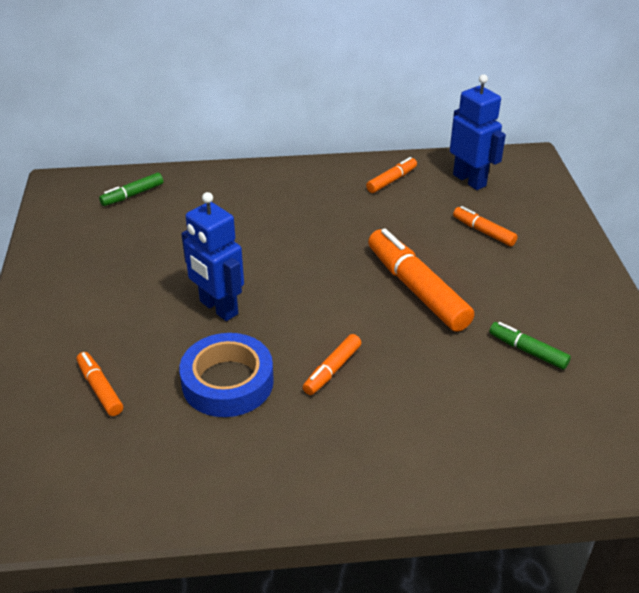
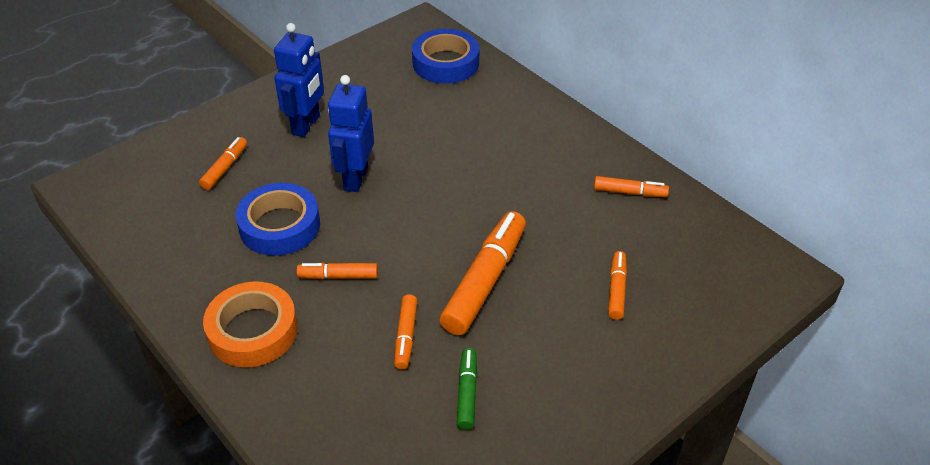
camera: 55 degrees right, 5 degrees up
(132, 195) = (445, 63): green marker -> blue tape
(349, 456) = (253, 331): none -> orange tape
(440, 359) = (406, 336): none -> orange marker
(469, 180) = (692, 244): blue robot -> blue robot (306, 125)

